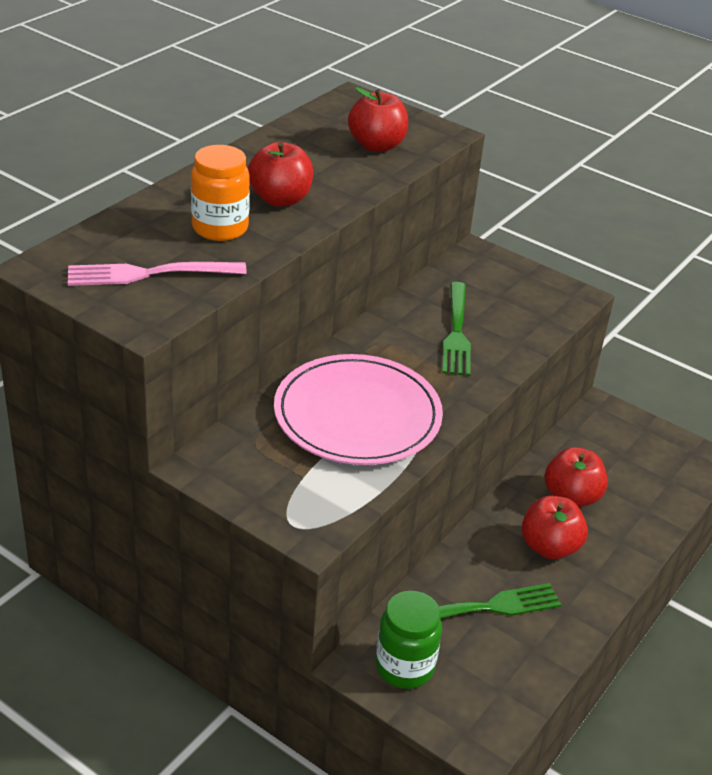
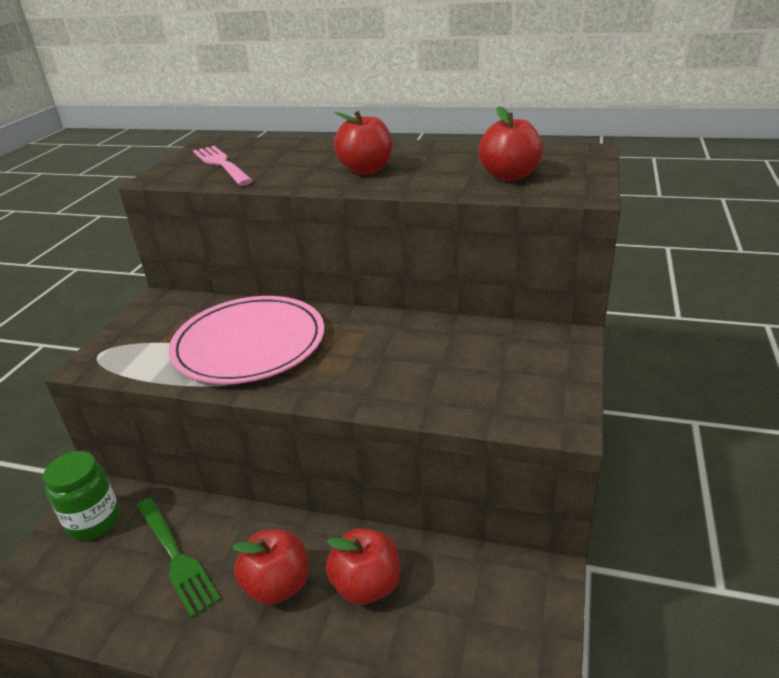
camera: 75 degrees right, 5 degrees down
(220, 228) = (301, 165): orange jar -> none
(456, 332) = (412, 361): green fork -> none

